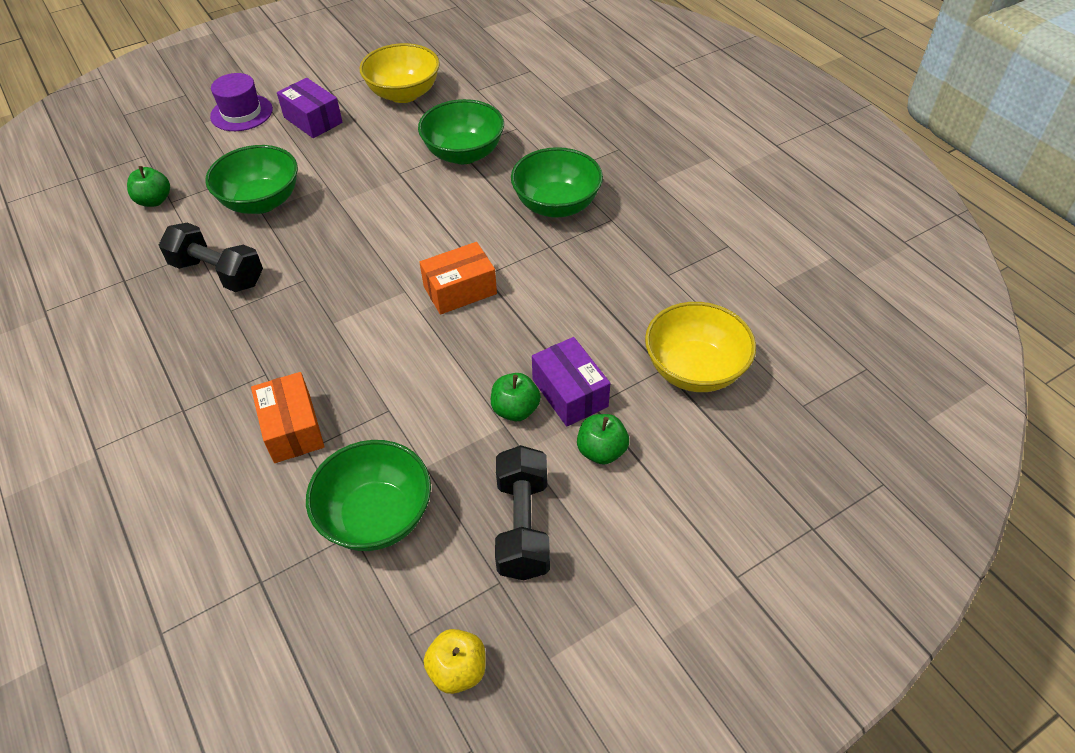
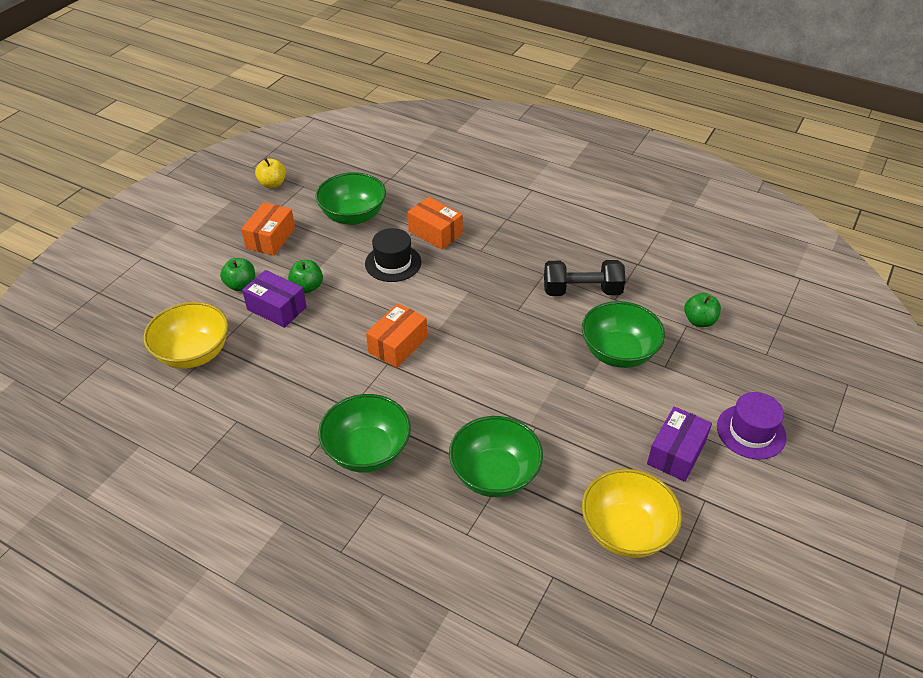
camera: 150 degrees right, 5 degrees down
(313, 120) = (676, 453): purple box -> purple box turned 75 degrees counterclockwise
(385, 401) = (393, 263): none -> black hat
(523, 525) = (270, 238): black dumbbell -> orange box

